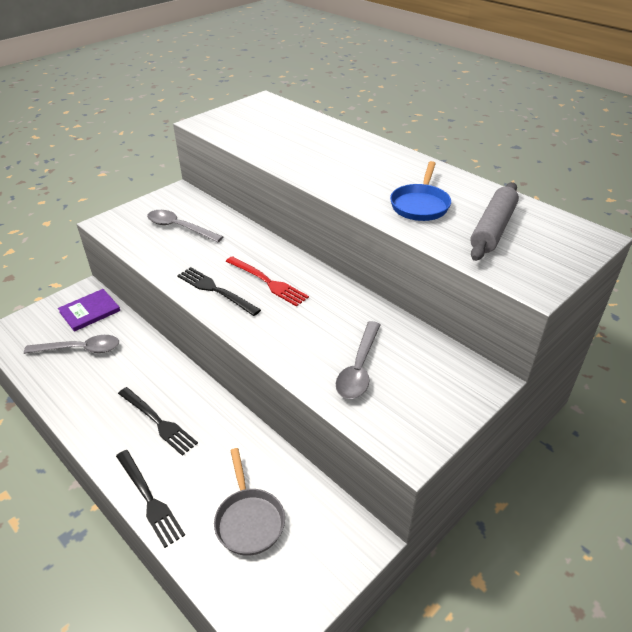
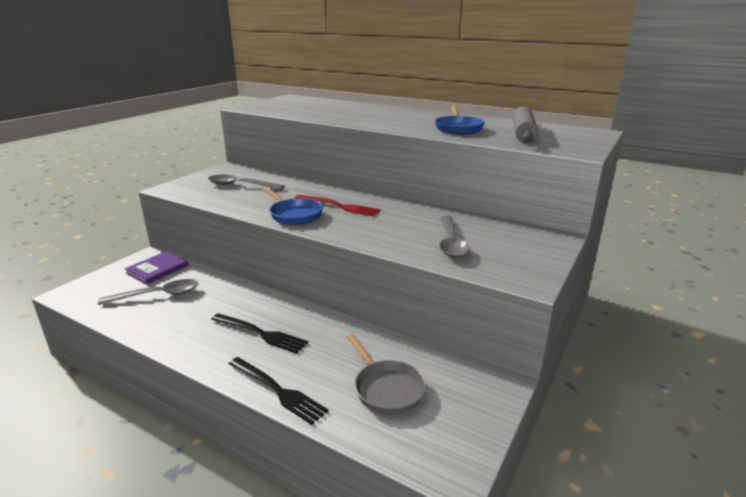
camera: 15 degrees left, 15 degrees down
(215, 290) = (294, 215): black fork -> blue pan

